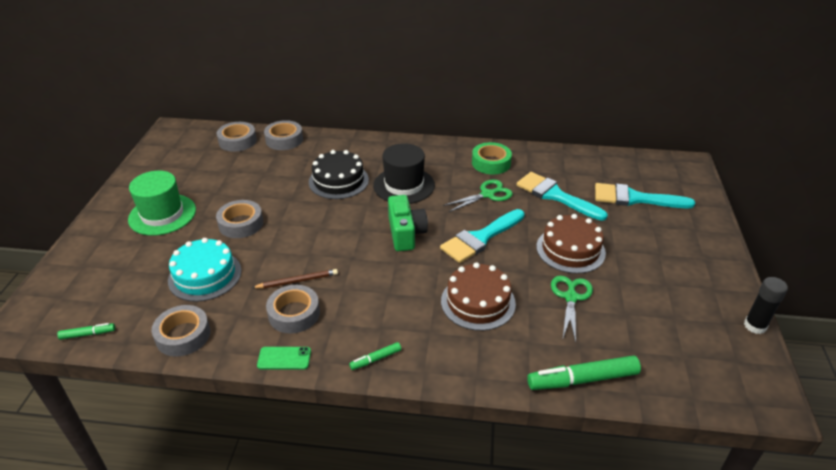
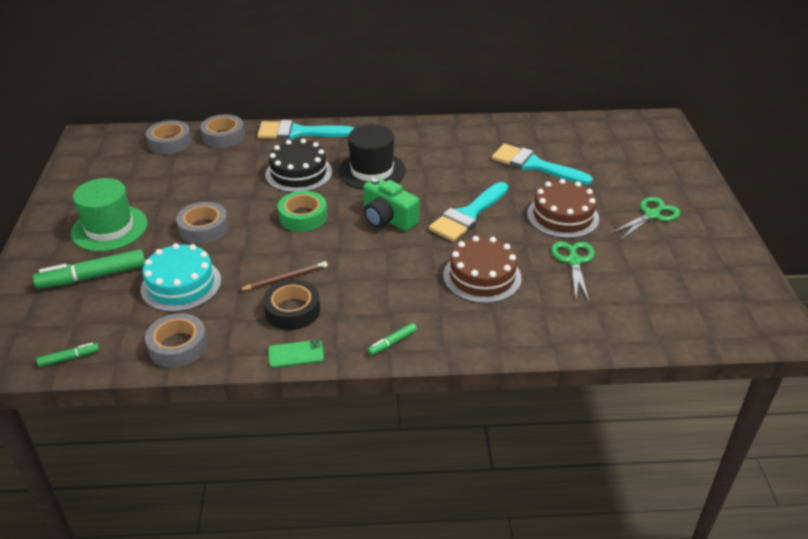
camera: 10 degrees left, 0 degrees up
(294, 314) = (292, 310): grey tape -> black tape
(405, 233) = (388, 219): green camera -> green camera turned 150 degrees clockwise
(487, 194) = (464, 171): green scissors -> green scissors (652, 215)
(491, 163) = (459, 139): green tape -> green tape (303, 216)
(582, 379) = (603, 334): green marker -> green marker (93, 276)
(635, 198) = (615, 160): turquoise brush -> turquoise brush (299, 132)
(755, 326) = (755, 266): black glue stick -> none

